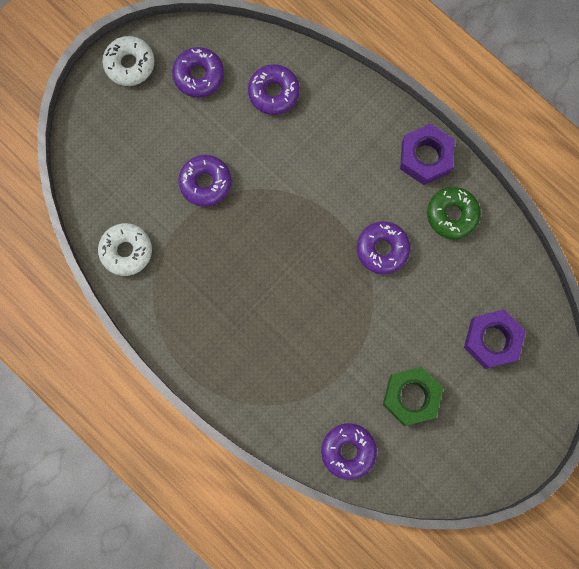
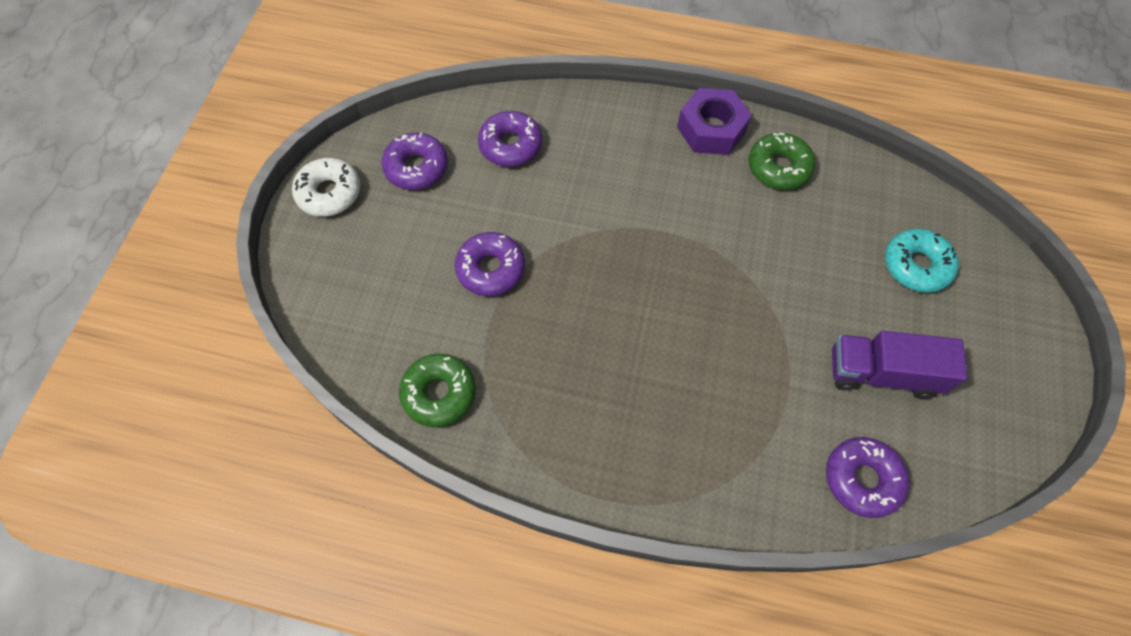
camera: 30 degrees left, 15 degrees down
(126, 251) = (439, 393): white donut -> green donut
(382, 249) = (733, 236): purple donut -> none
(411, 397) = (882, 373): green nut -> purple truck
(492, 340) = (916, 266): purple nut -> turquoise donut

